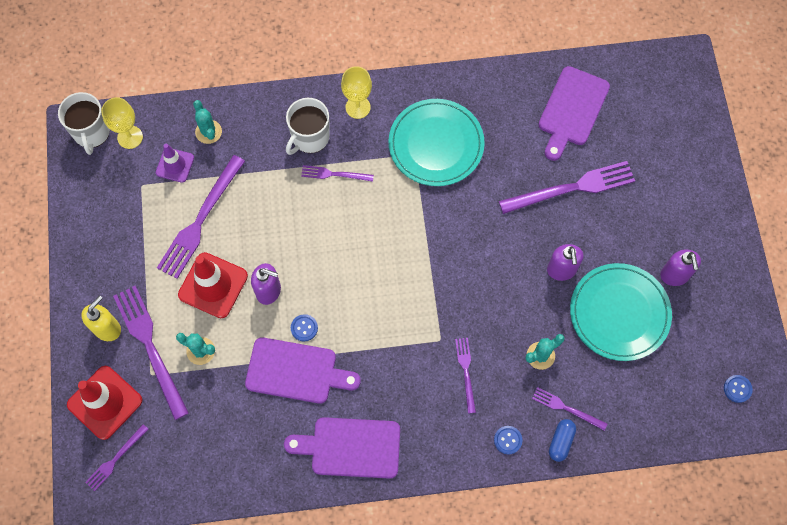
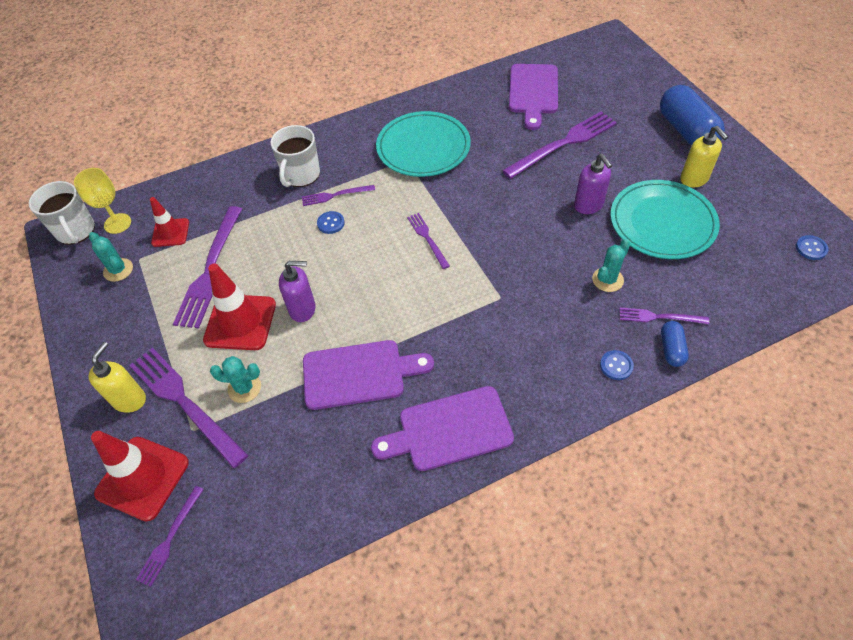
camera: 15 degrees left, 15 degrees down
(175, 165) = (170, 233): purple traffic cone -> red traffic cone
(208, 132) = (198, 197): turquoise cactus -> turquoise cactus (118, 270)
(304, 328) = (353, 331): blue button -> blue button (331, 223)
(358, 107) = (338, 141): yellow goblet -> none
(466, 372) = (540, 317): purple fork -> purple fork (427, 239)
(674, 275) = (694, 179): purple soap dispenser -> yellow soap dispenser
(698, 215) = (686, 131): none -> blue capsule

